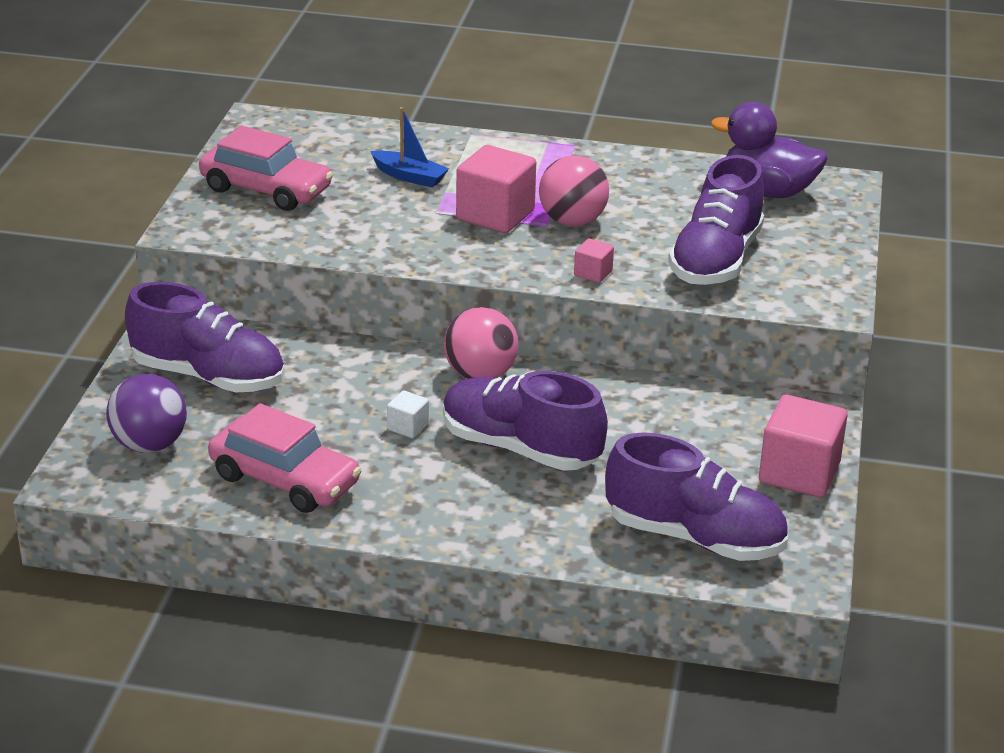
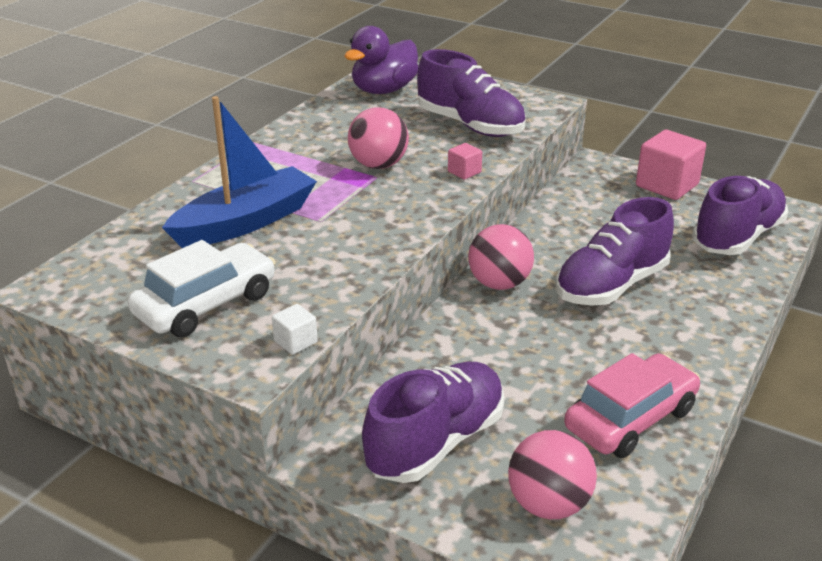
camera: 70 degrees left, 0 degrees up
(149, 445) = (548, 504): purple ball -> pink ball
(266, 189) = (206, 304): pink car -> white car
(408, 427) = (564, 334): white cube -> white cube (295, 342)
(409, 176) = (245, 222): blue boat -> blue boat, size x1.92
(495, 215) = (345, 195): pink cube -> none

